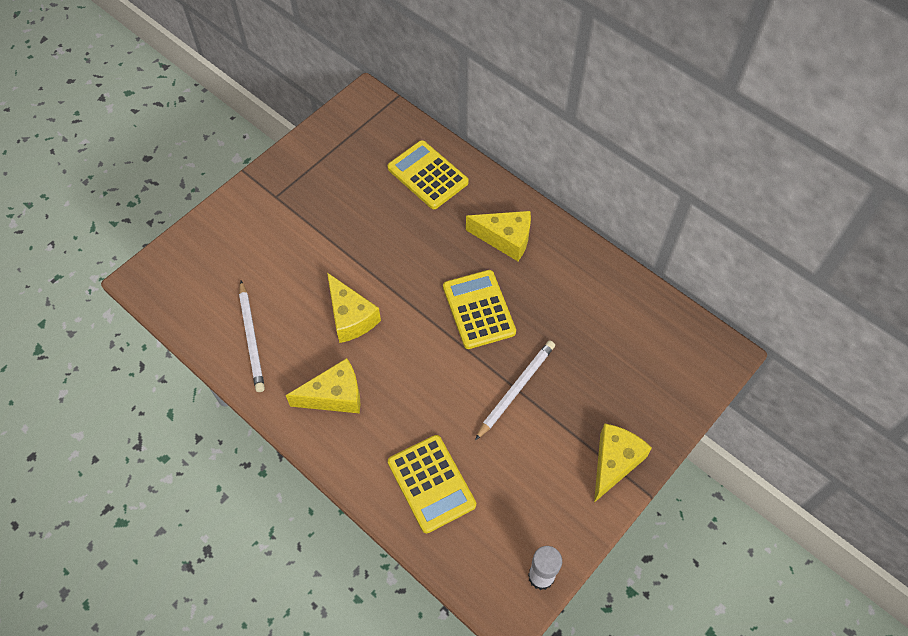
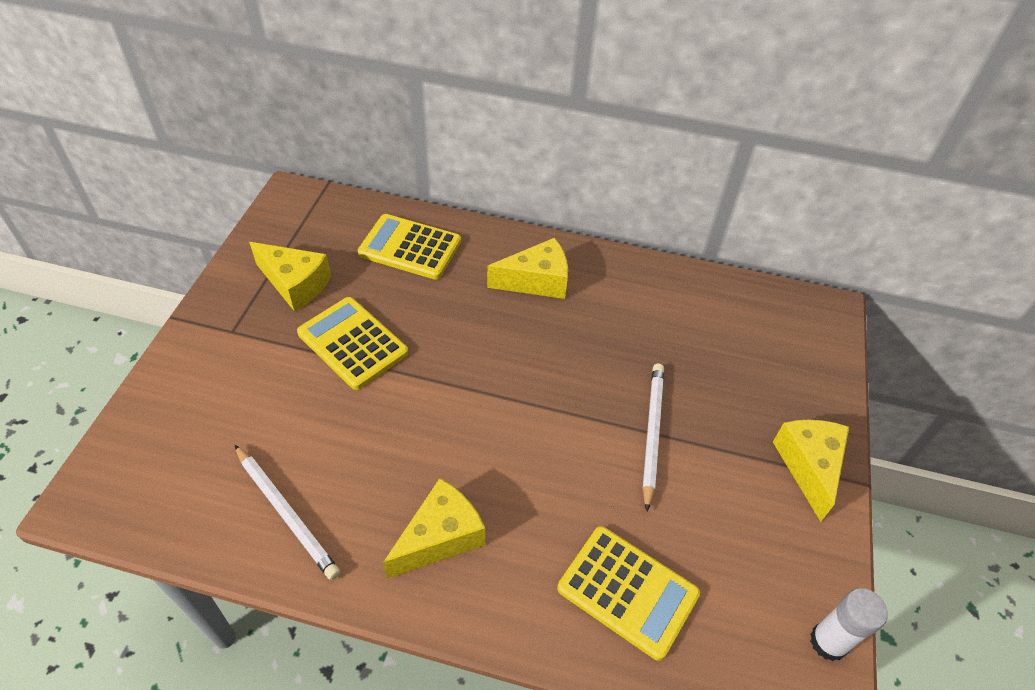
camera: 30 degrees left, 10 degrees down
(351, 317) = (406, 433): yellow cheese -> yellow cheese (295, 284)
(478, 309) = (554, 364): yellow calculator -> yellow calculator (352, 343)

